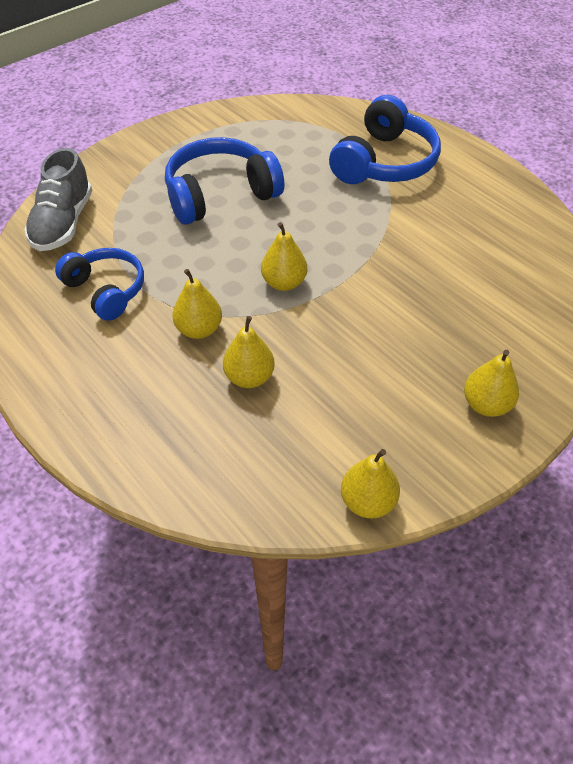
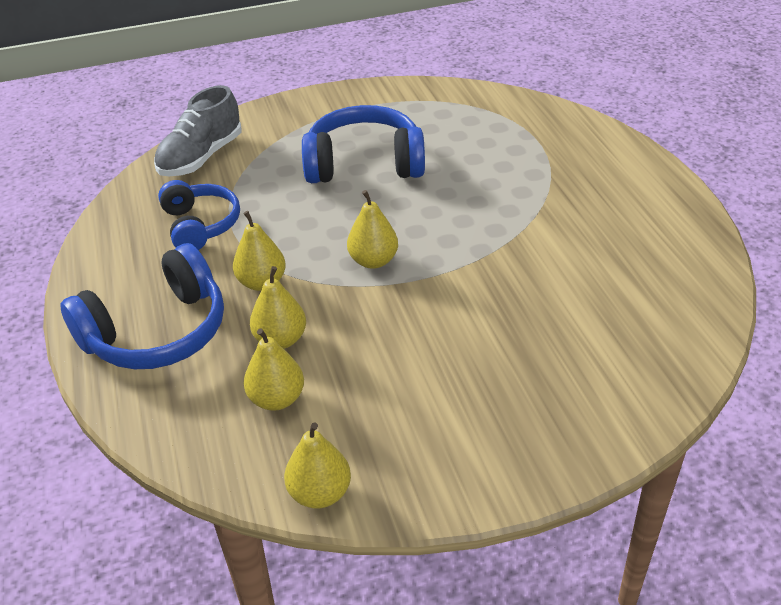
camera: 25 degrees right, 10 degrees down
(384, 162) = (558, 169): blue headphones -> blue headphones (157, 332)
(486, 404) = (511, 439): yellow pear -> yellow pear (277, 399)

